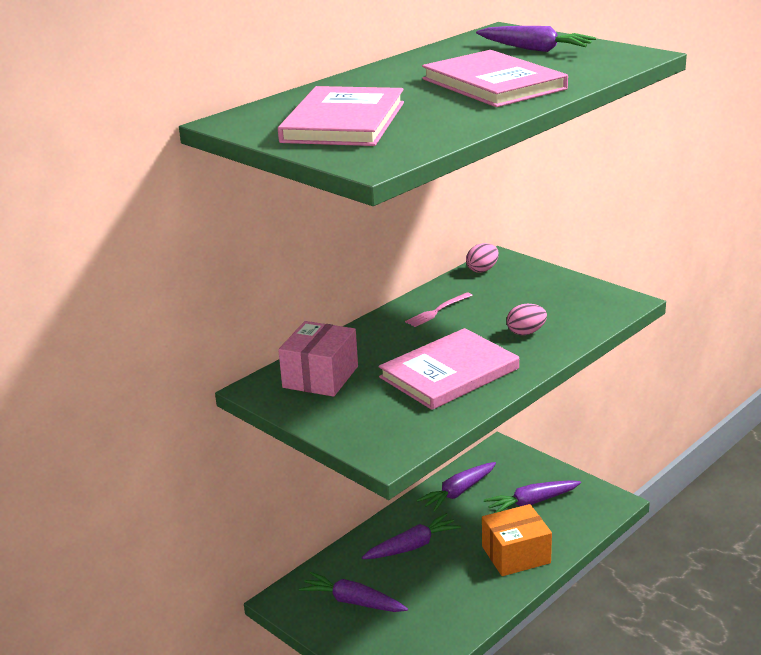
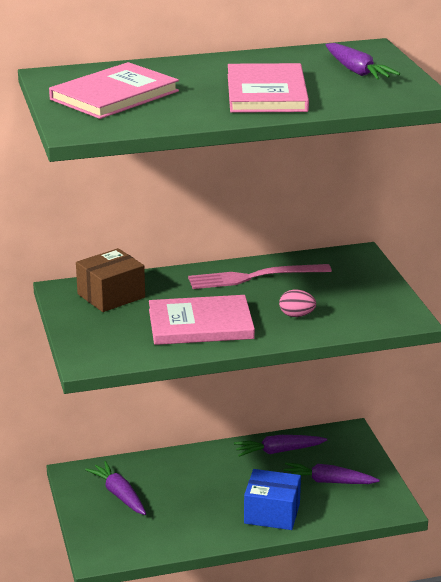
camera: 30 degrees right, 0 degrees up
(320, 377) = (111, 296): pink box -> brown box
(412, 546) = (201, 475): purple carrot -> none
(437, 311) = (254, 277): pink fork -> pink fork, size x1.89
(482, 270) = (332, 257): pink egg -> none
(516, 554) = (272, 513): orange box -> blue box

